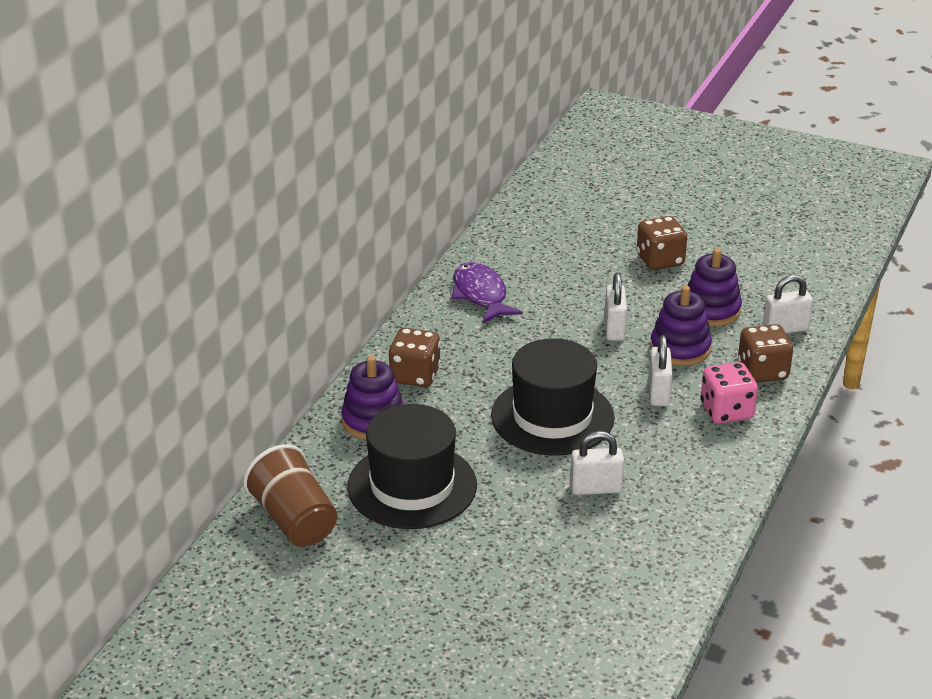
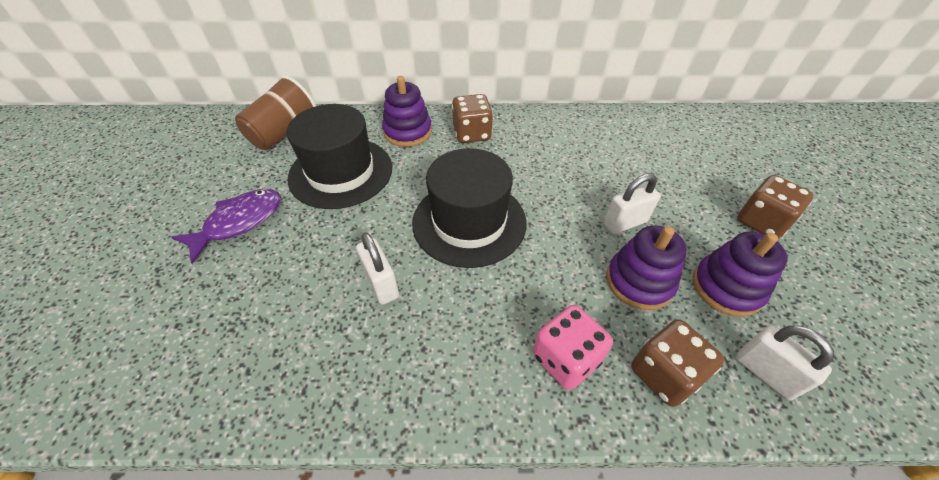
camera: 65 degrees right, 15 degrees up
(481, 295) = (596, 134): purple fish -> purple fish (239, 222)
(658, 393) = (554, 287): white padlock -> none

